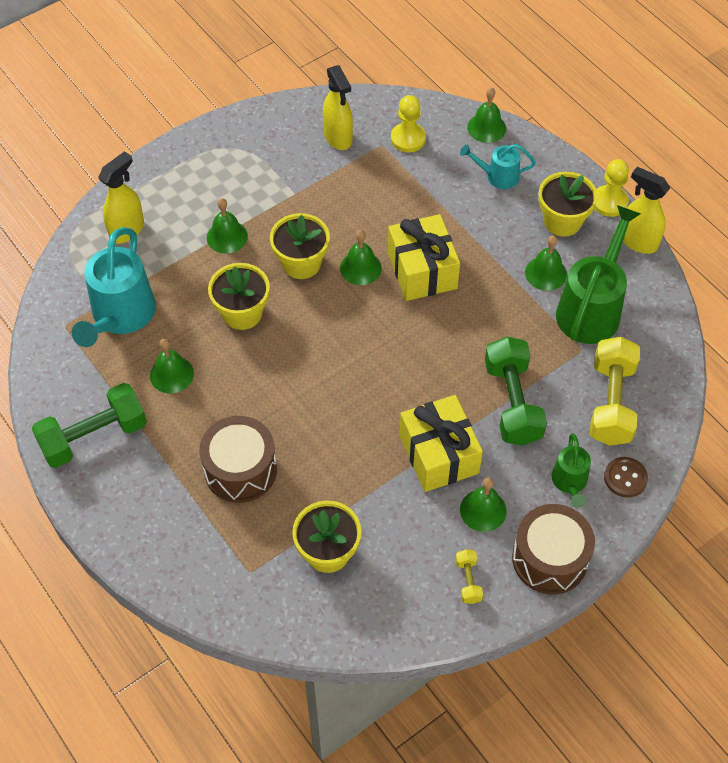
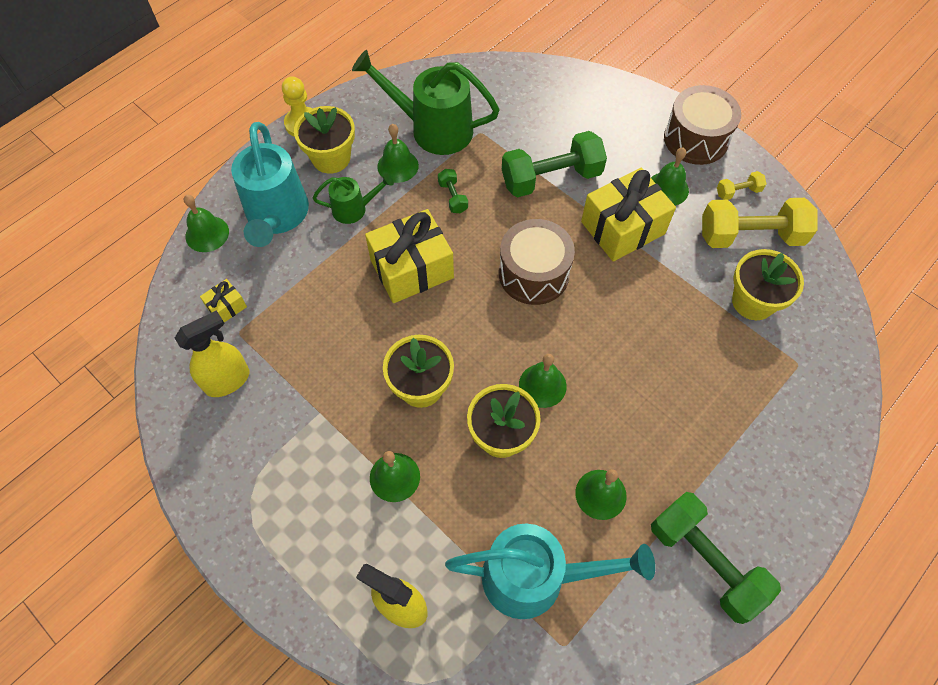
camera: 100 degrees left, 5 degrees up
(240, 470) = (694, 395): brown drum -> brown drum (533, 274)
(360, 268) = (418, 326): green bell -> green bell (542, 385)
(408, 139) = (226, 307): yellow pawn -> yellow gift
(497, 176) = (277, 217): turquoise watering can -> turquoise watering can, size x1.89
(500, 313) = (453, 197): none -> green dumbbell
(569, 483) = (620, 131): green watering can -> green watering can (355, 209)
(611, 402) = (532, 109): yellow dumbbell -> yellow dumbbell (750, 236)
(625, 478) = (603, 95): brown button -> none
(637, 241) = (349, 100): yellow spray bottle -> none

